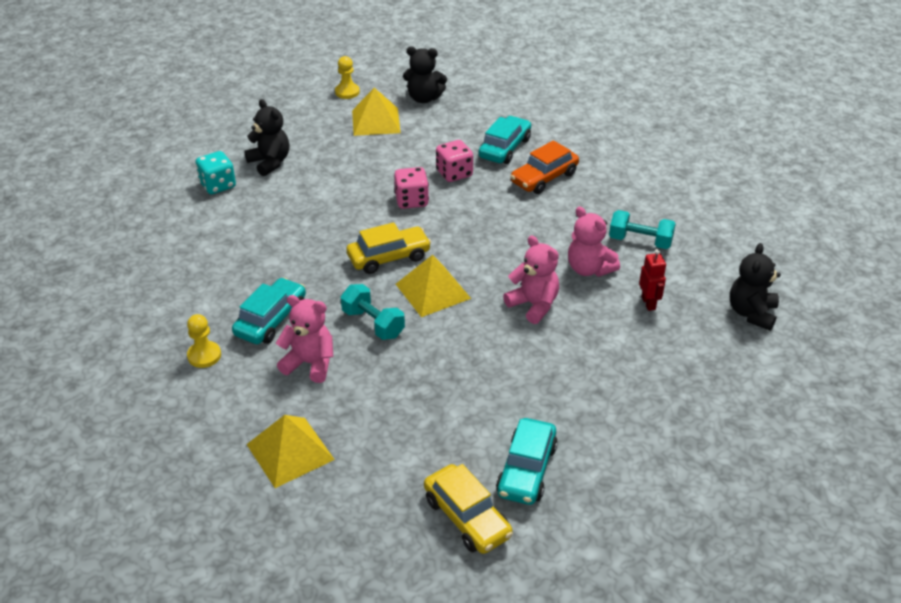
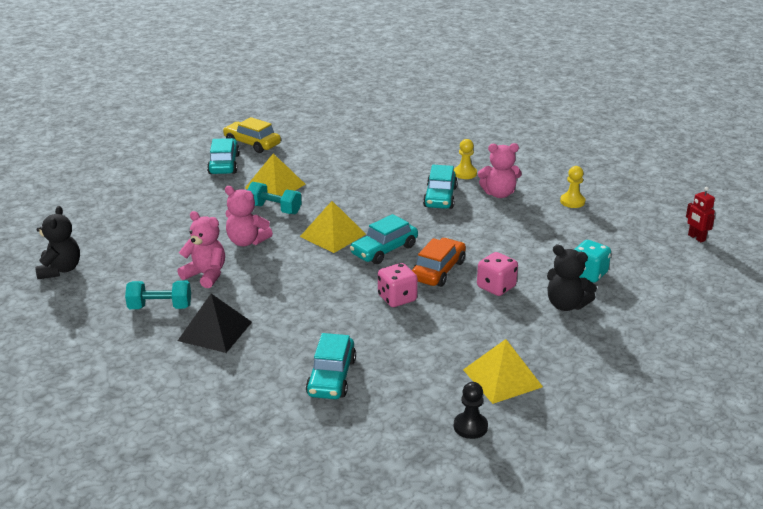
camera: 160 degrees right, 10 degrees down
(290, 451) = (369, 148): yellow pyramid -> yellow pyramid (275, 186)
(310, 363) = (391, 182): pink teddy bear -> pink teddy bear (499, 194)
(347, 92) = (573, 412): yellow pawn -> yellow pawn (572, 202)
(373, 323) = (365, 208): turquoise dumbbell -> turquoise dumbbell (274, 209)
(389, 257) = (384, 250): yellow car -> turquoise car
(424, 98) = (470, 427): black teddy bear -> black pawn
(454, 173) = (372, 334): pink dice -> pink dice (496, 287)
(544, 178) = (273, 350): orange car -> orange car (438, 270)
(590, 206) = (215, 331): none -> black pyramid
(648, 303) = (150, 260): red robot -> red robot (696, 238)

